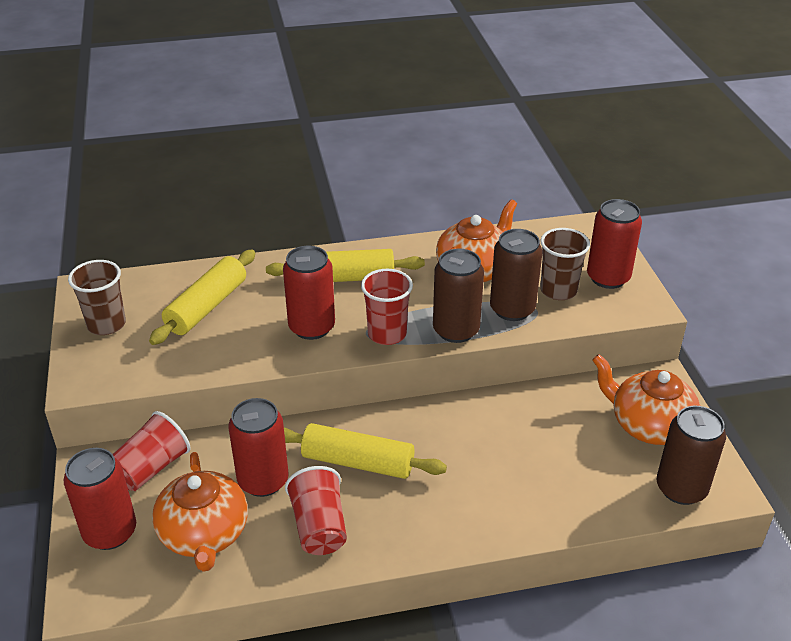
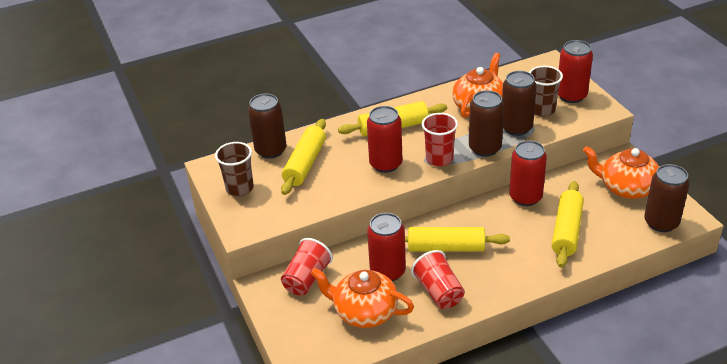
camera: 10 degrees left, 0 degrees up
(110, 532) = (299, 324): red can -> red can (525, 197)
(172, 280) = (271, 150): none -> brown can
(204, 534) = (364, 312): orange teapot -> orange teapot turned 135 degrees clockwise
(538, 472) = (567, 231): none -> yellow rolling pin

